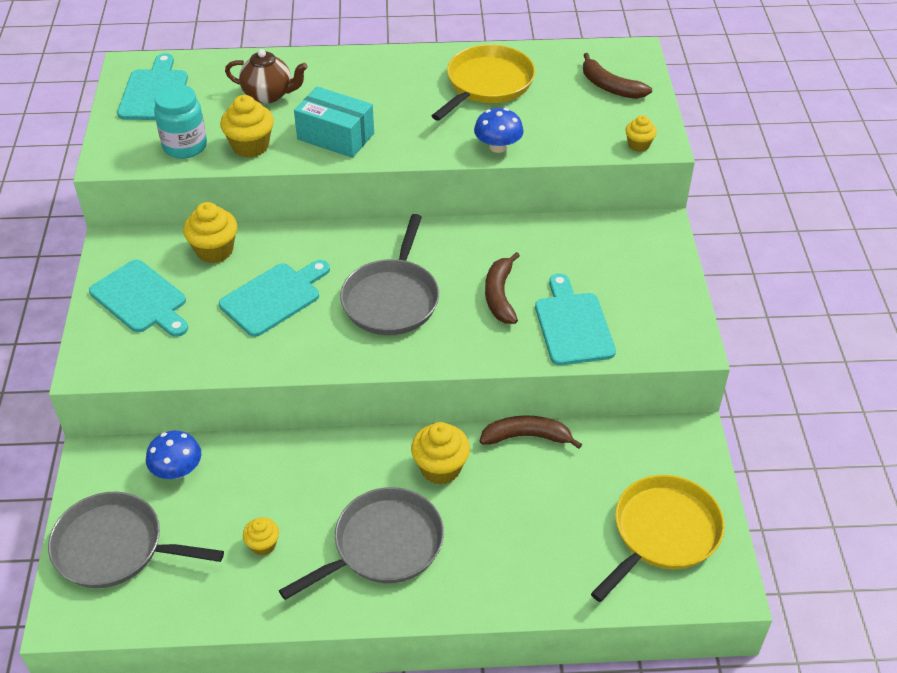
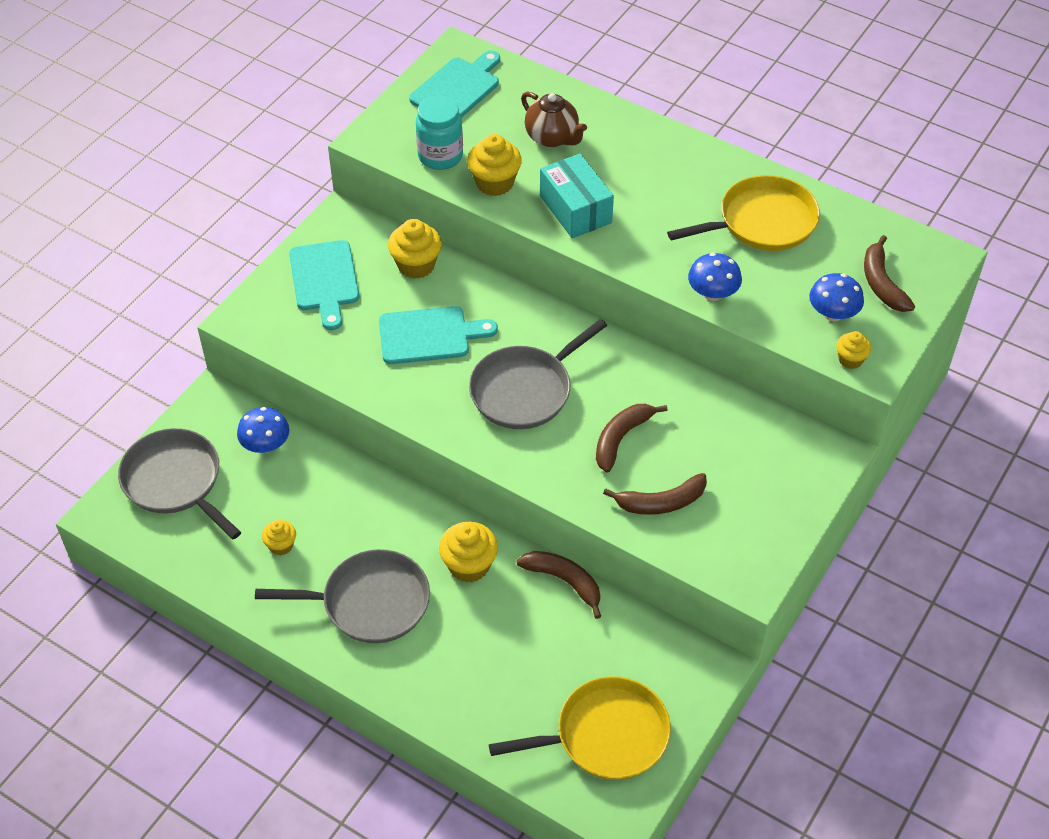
camera: 35 degrees right, 5 degrees up
(573, 325) = (661, 502): turquoise cutting board -> brown banana
(596, 121) = (833, 313): none -> blue mushroom

